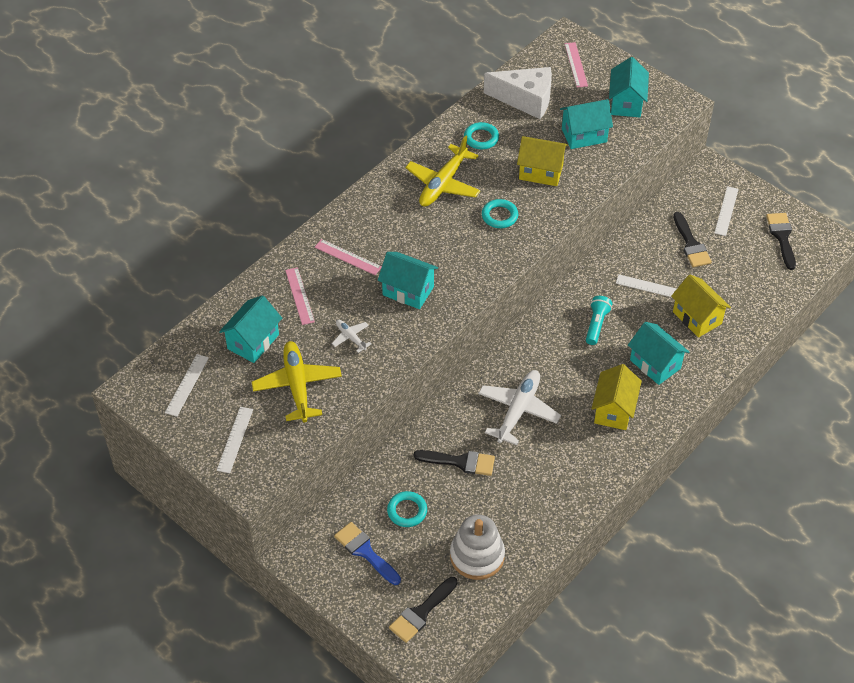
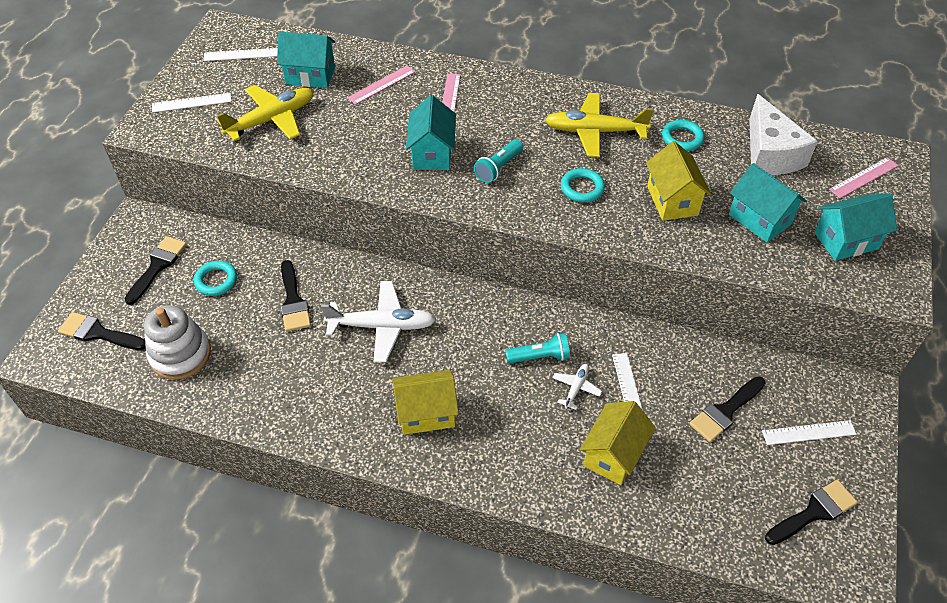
camera: 65 degrees right, 0 degrees up
(351, 337) = (349, 134): white plane -> white plane (576, 388)
(365, 552) = (157, 266): blue brush -> black brush
(449, 256) = (498, 168): none -> turquoise flashlight
(655, 364) = (516, 433): turquoise house -> none

